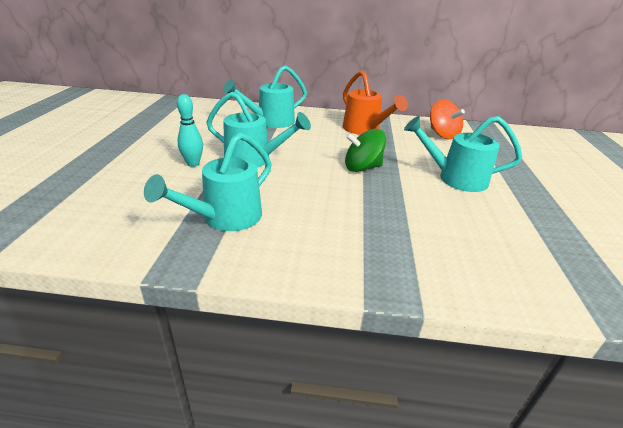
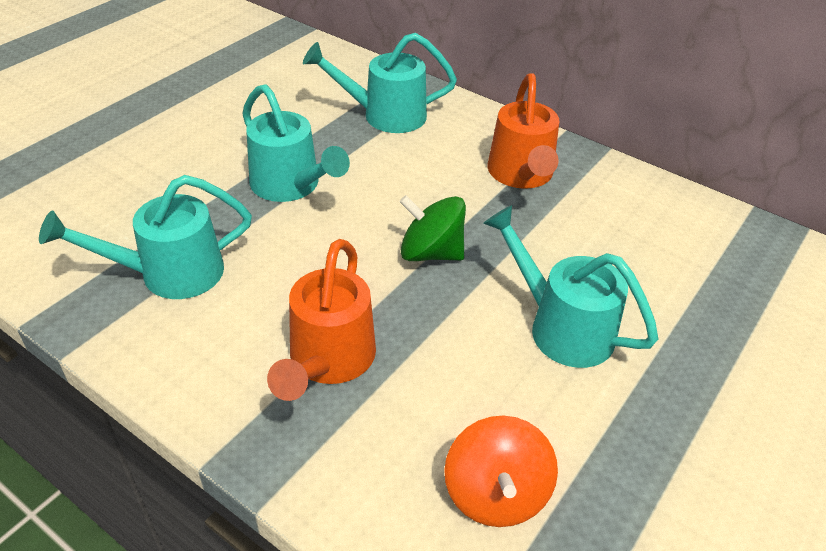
camera: 30 degrees right, 10 degrees up
(193, 164) = (208, 169): turquoise bowling pin -> none
(370, 228) = (328, 361): none -> orange watering can
(442, 134) = (655, 227): orange spinning top -> orange spinning top (496, 494)

